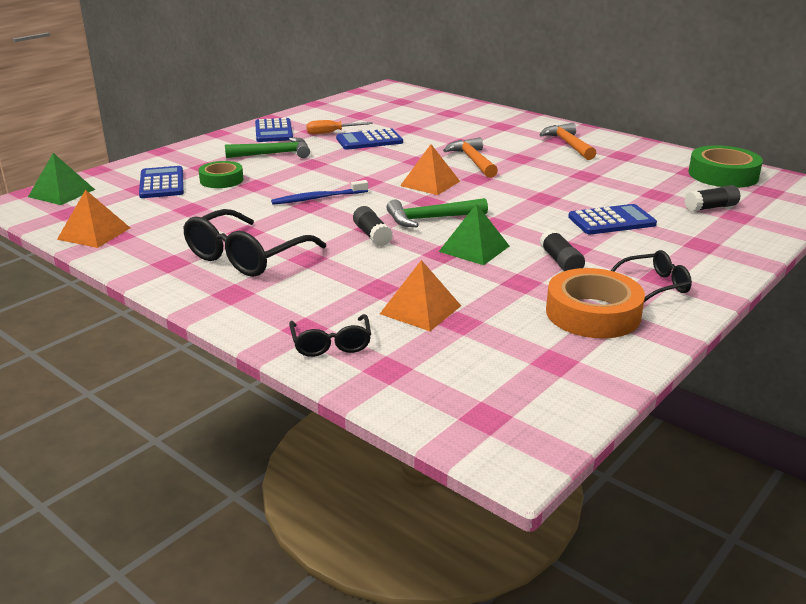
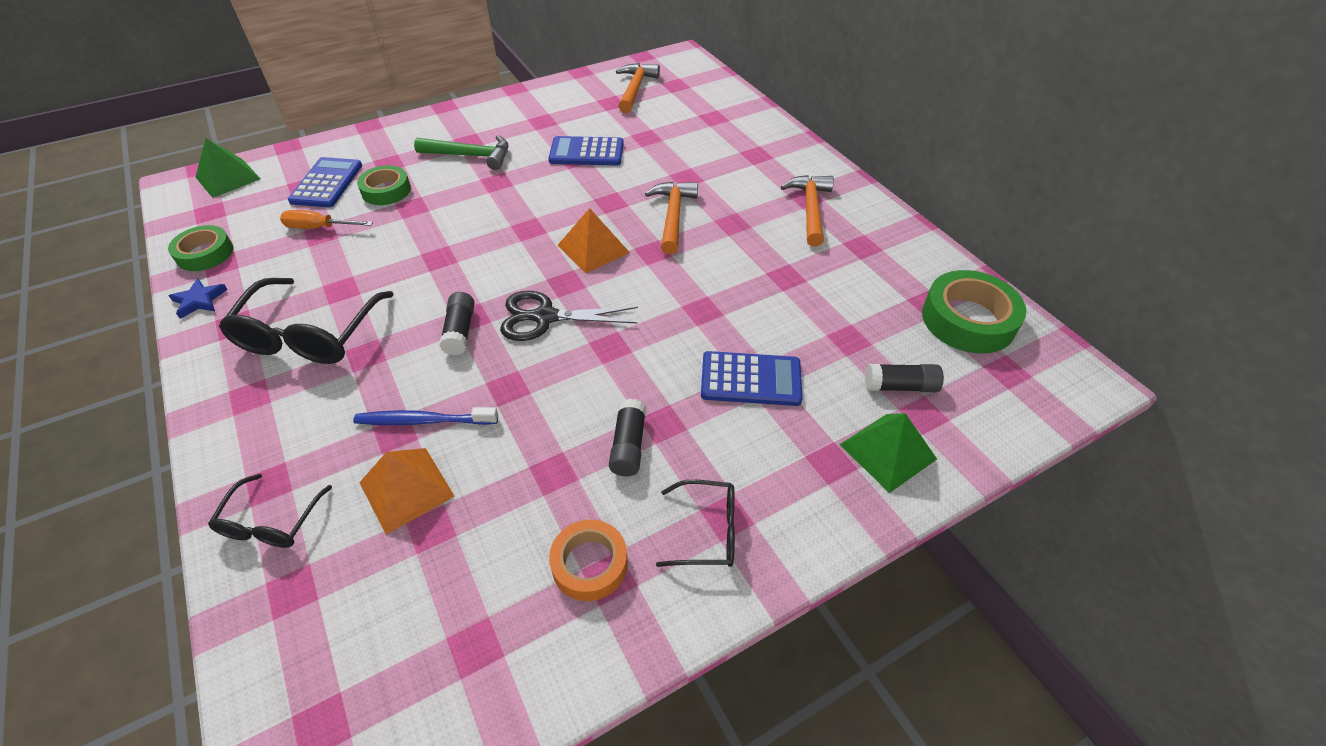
camera: 20 degrees right, 20 degrees up
(94, 233) = (205, 253): orange pyramid -> green tape
(122, 256) = (199, 300): none -> blue star
(247, 256) = (310, 334): black glasses -> black glasses turned 45 degrees counterclockwise
(273, 131) = (500, 115): blue calculator -> none
(318, 198) = (455, 247): blue toothbrush -> blue toothbrush (424, 421)
(331, 133) = (557, 129): orange screwdriver -> orange screwdriver (319, 228)
(371, 106) = (635, 89): none -> orange hammer
(431, 219) = (545, 317): green hammer -> black scissors
(474, 248) = (549, 389): green pyramid -> green pyramid (888, 451)
(593, 313) = (589, 564): orange tape -> orange tape, size x0.63

